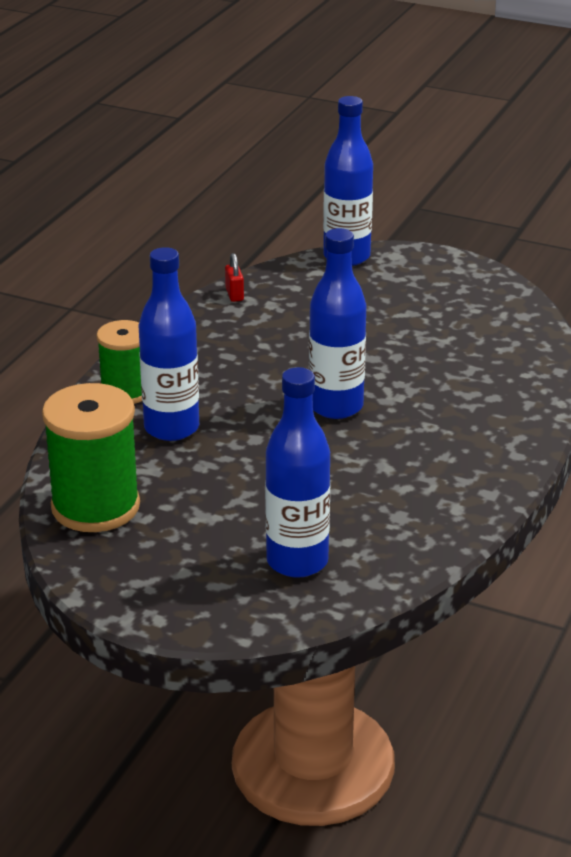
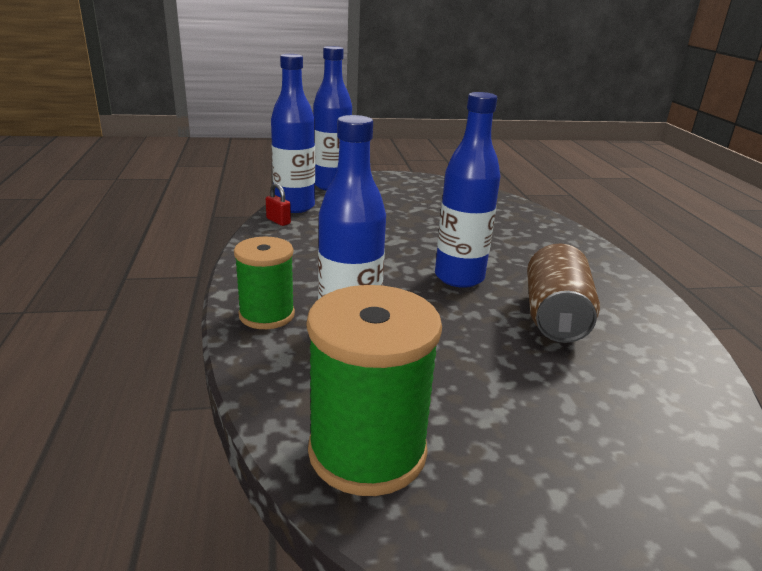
camera: 35 degrees left, 5 degrees down
(297, 561) = (634, 428): blue bottle -> blue bottle (294, 207)
(371, 469) = (554, 316): none -> brown can

